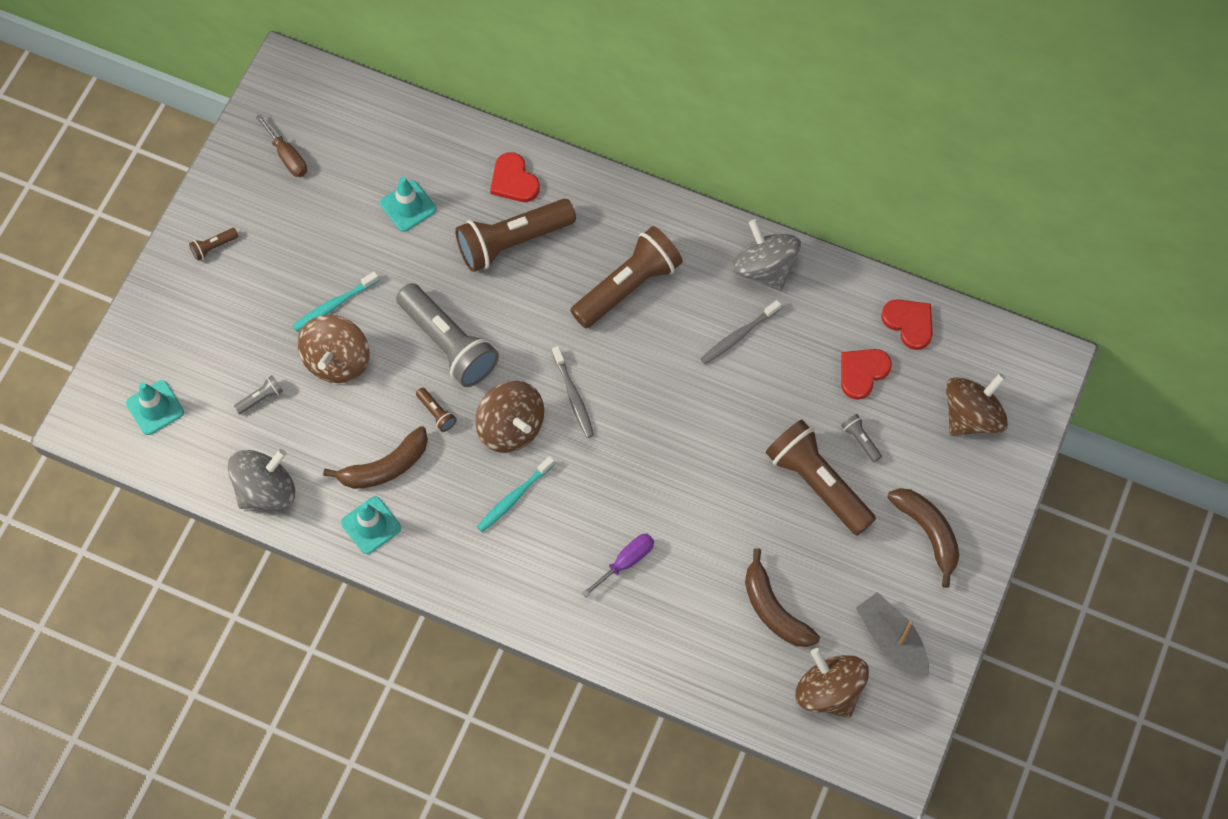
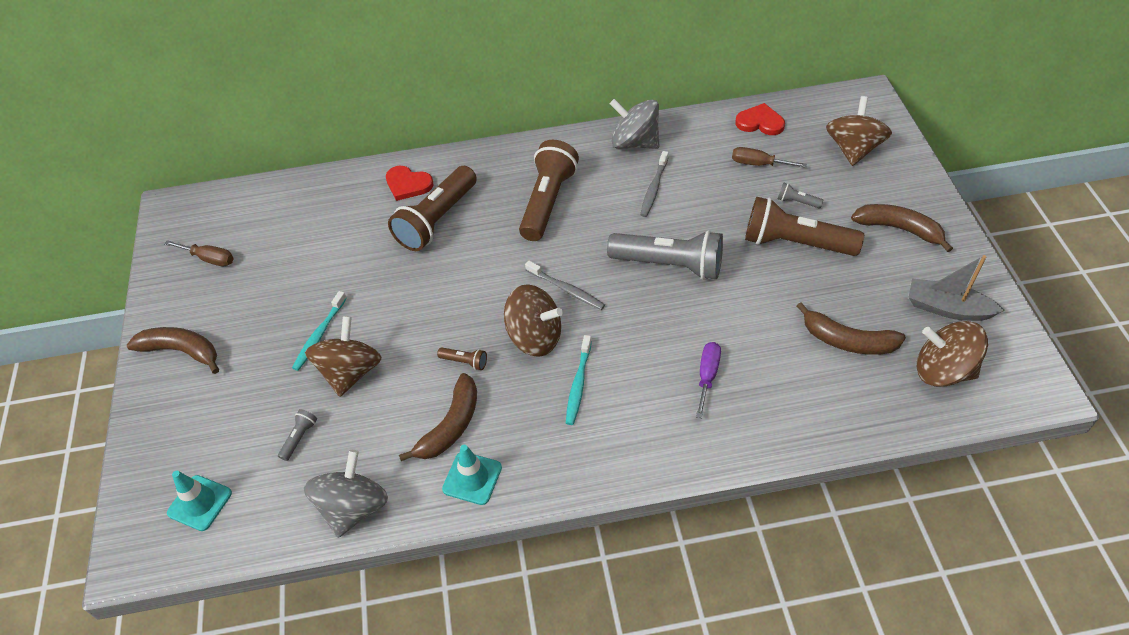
camera: 30 degrees left, 15 degrees down
(213, 247) = (182, 351): brown flashlight -> brown banana
(337, 360) = (350, 372): brown spinning top -> brown spinning top turned 150 degrees counterclockwise
(408, 206) = (335, 240): turquoise traffic cone -> none
(449, 344) = (438, 310): grey flashlight -> grey flashlight (669, 265)
(862, 372) = (758, 164): red heart -> brown screwdriver

